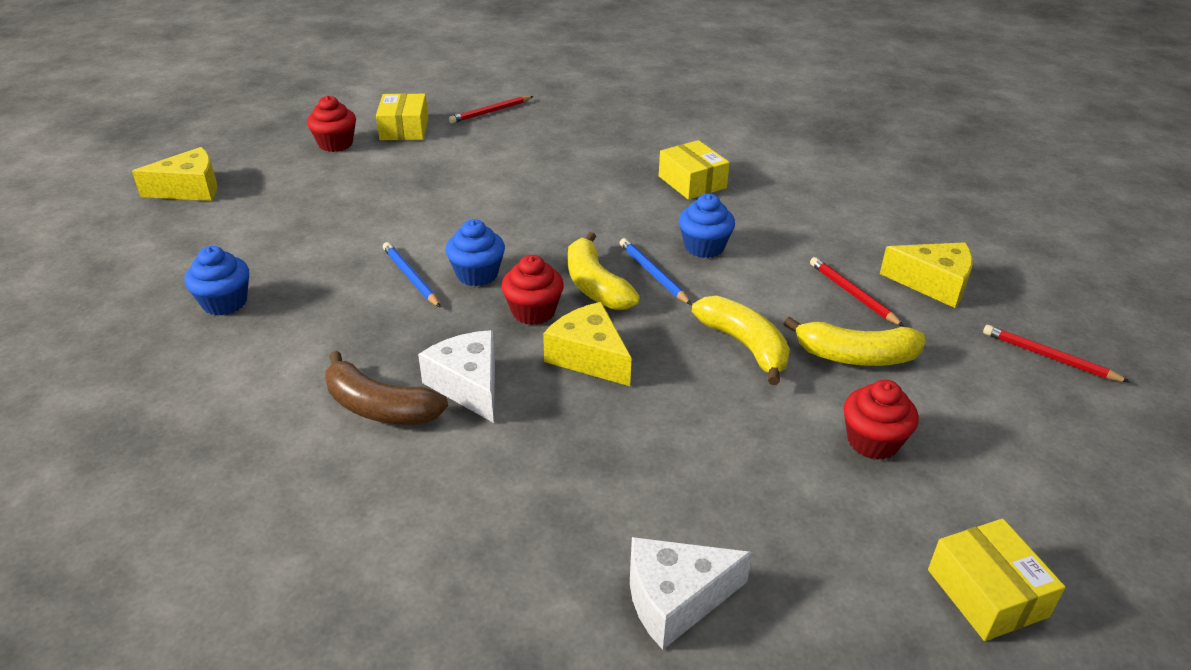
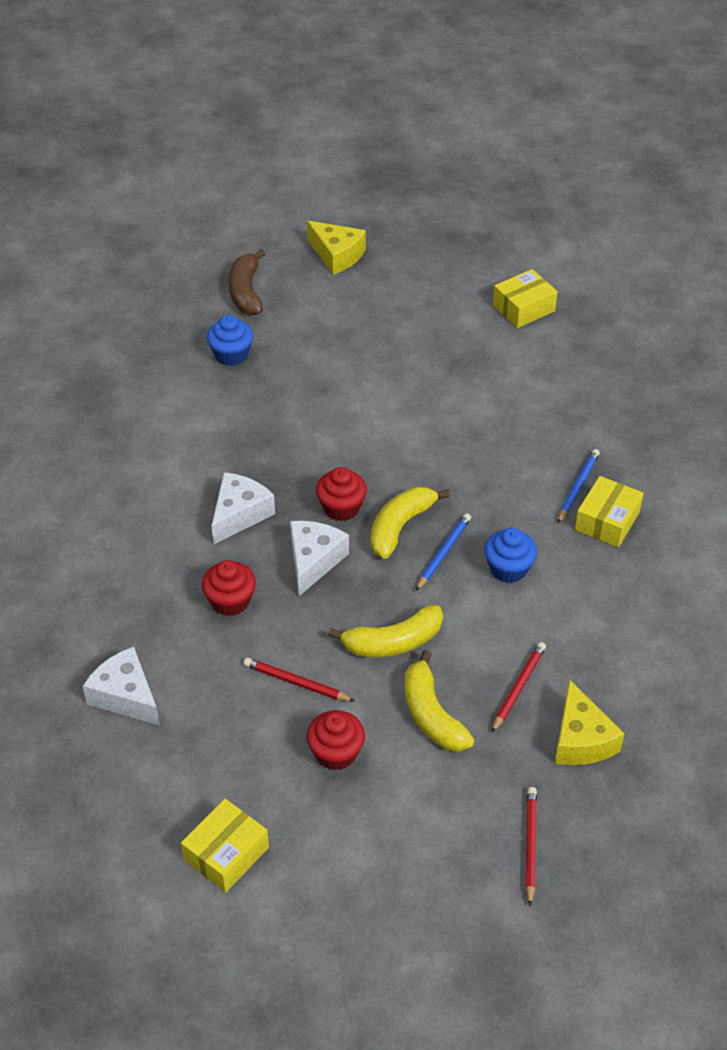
camera: 60 degrees right, 10 degrees up
(335, 144) = (463, 286): red cupcake -> red cupcake (230, 601)
(379, 407) = (189, 484): brown banana -> brown banana (246, 292)
(411, 277) = (329, 425): blue pencil -> blue pencil (577, 487)
(477, 274) = (361, 456): blue cupcake -> none
(490, 112) = (603, 341): red pencil -> red pencil (296, 682)
(589, 357) = (313, 561): yellow cheese -> white cheese
(745, 345) = (393, 642): yellow banana -> yellow banana turned 45 degrees clockwise

